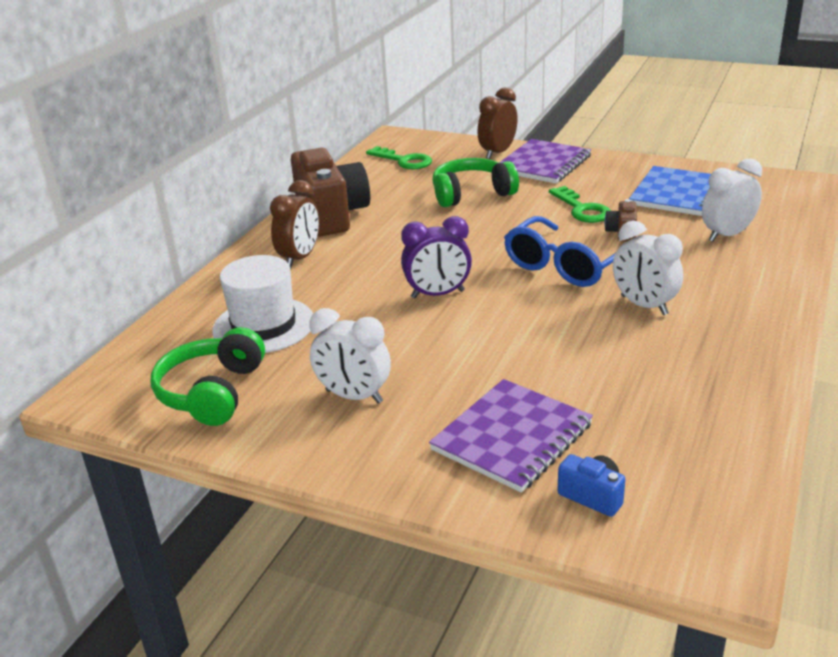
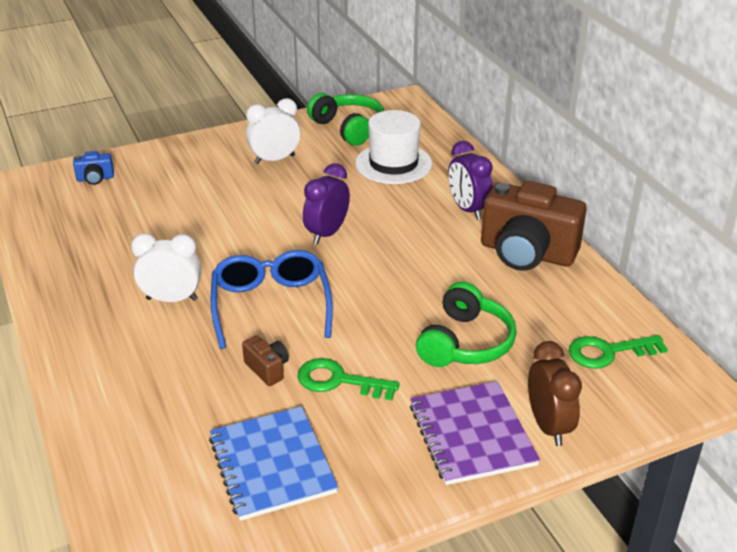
camera: 130 degrees right, 5 degrees up
(300, 258) = (467, 209): brown clock -> purple clock
(512, 437) = (164, 182): purple notebook -> none
(727, 235) = (167, 421): white clock -> none

